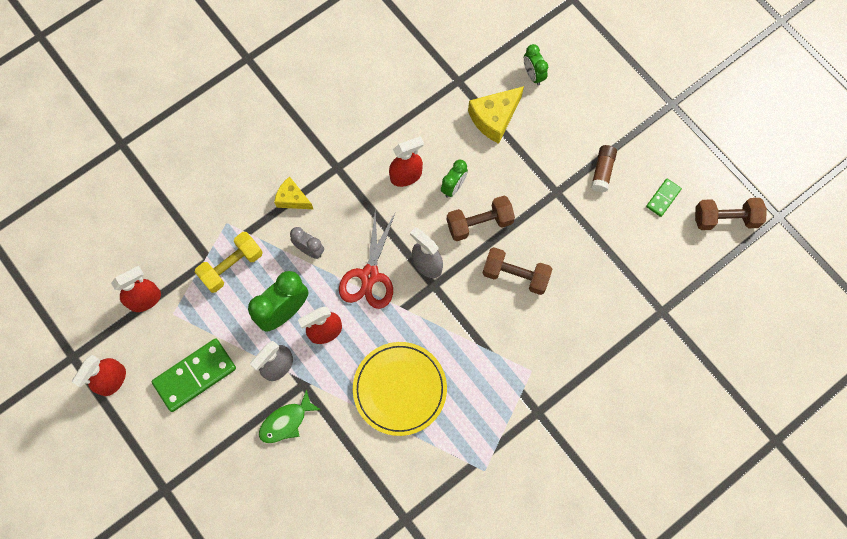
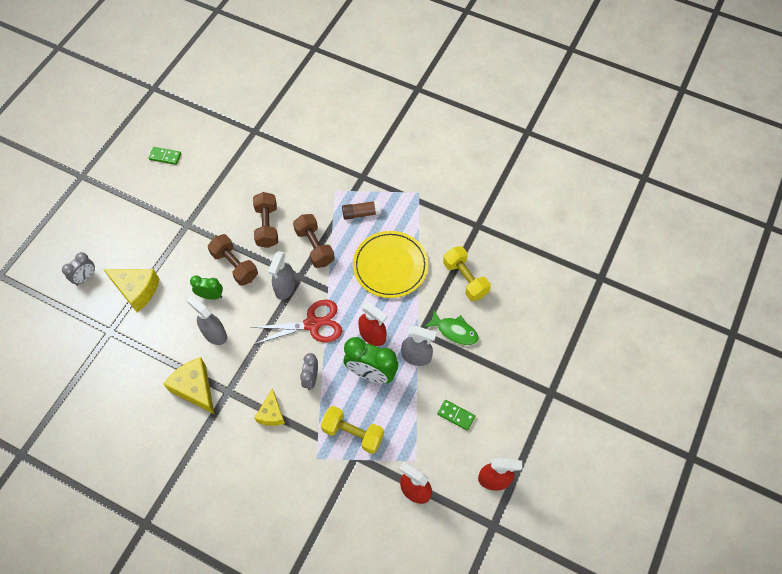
camera: 115 degrees left, 10 degrees down
(195, 376) = (456, 415): green domino -> green domino, size x0.52
(342, 466) = (465, 279): none -> yellow dumbbell
(355, 139) = (195, 388): none -> yellow cheese
(406, 176) = (214, 334): red spray bottle -> grey spray bottle
(533, 75) = (85, 277): green clock -> grey clock
(602, 171) = (157, 201): brown glue stick -> brown glue stick (361, 213)
(725, 219) = (167, 116): brown dumbbell -> brown dumbbell (314, 247)

